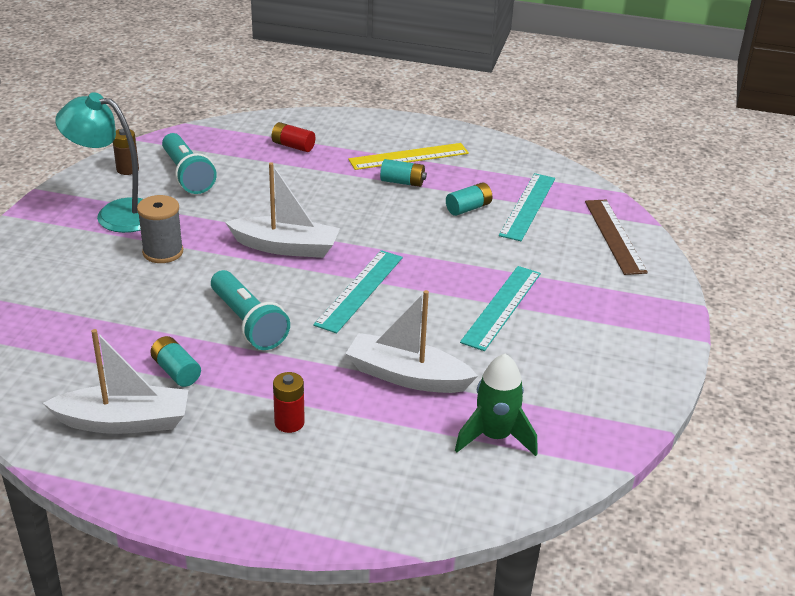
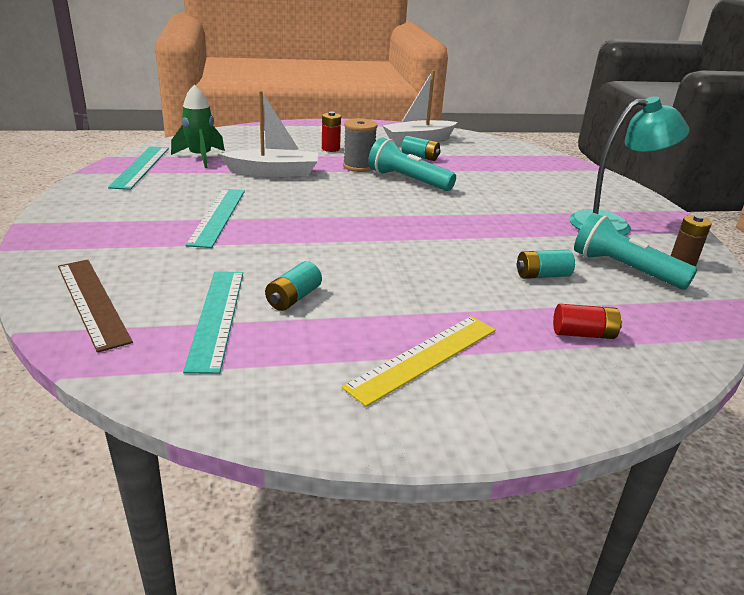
camera: 155 degrees right, 5 degrees down
(163, 252) = (528, 206): grey spool -> grey spool (358, 166)
(286, 247) = (442, 226): white boat -> none
(359, 290) = (348, 208): turquoise ruler -> turquoise ruler (141, 167)
(402, 182) = (397, 314): turquoise battery -> turquoise battery (542, 275)

